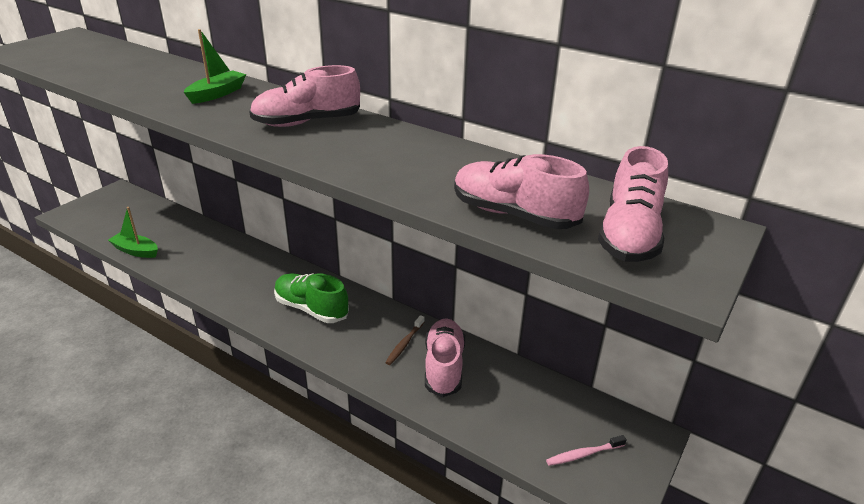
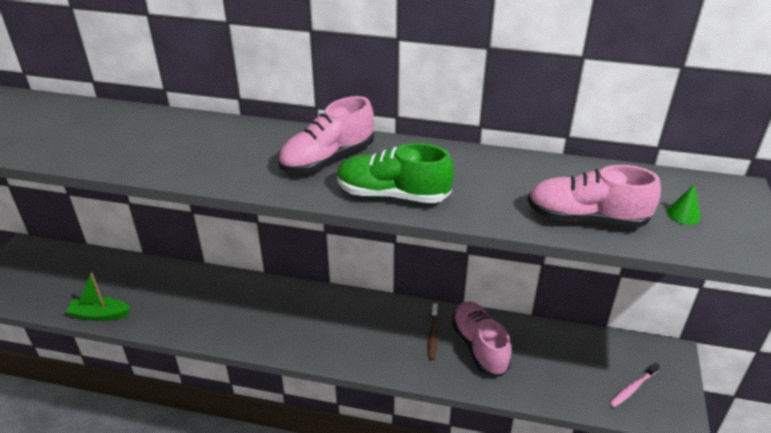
camera: 20 degrees left, 5 degrees up
(217, 94) = (205, 143): green boat -> none
(311, 309) = (326, 326): green shoe -> green shoe (392, 194)
(629, 235) = (683, 214): pink shoe -> green cone

